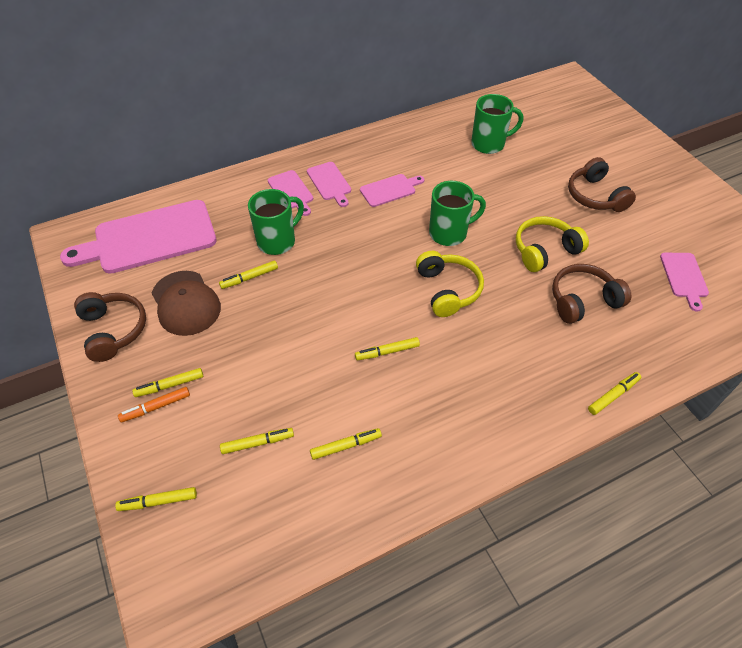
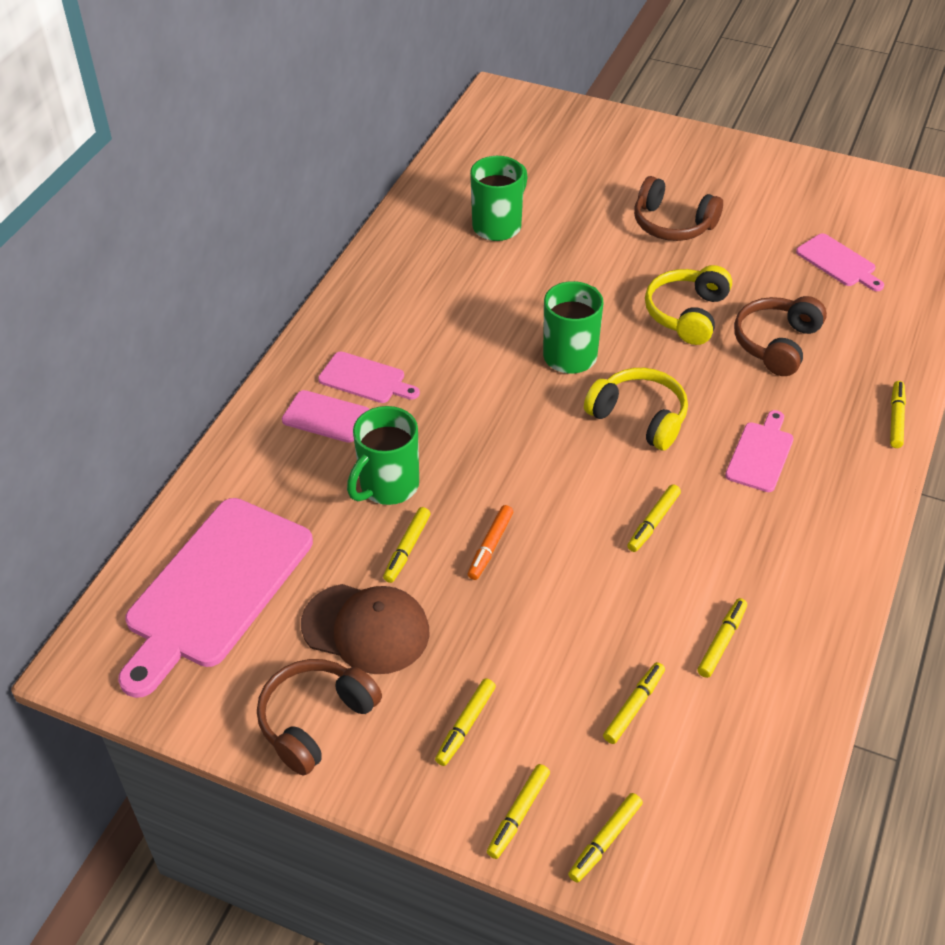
camera: 40 degrees left, 5 degrees down
(113, 330) = (316, 721): brown headphones -> brown headphones turned 75 degrees counterclockwise
(138, 451) = (518, 814): none -> yellow marker
(156, 407) = (479, 758): orange marker -> orange marker (490, 546)
(277, 241) = (388, 486): green mug -> green mug turned 150 degrees counterclockwise
(390, 190) = (448, 345): pink cutting board -> pink cutting board (760, 454)

